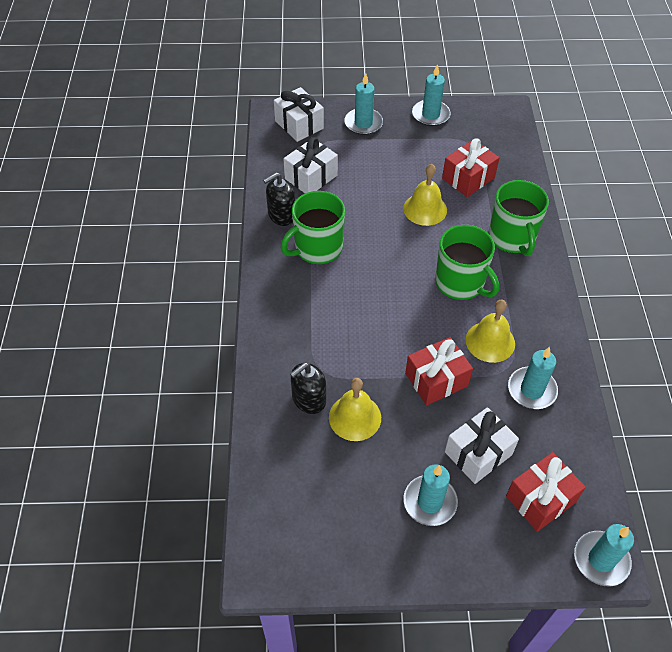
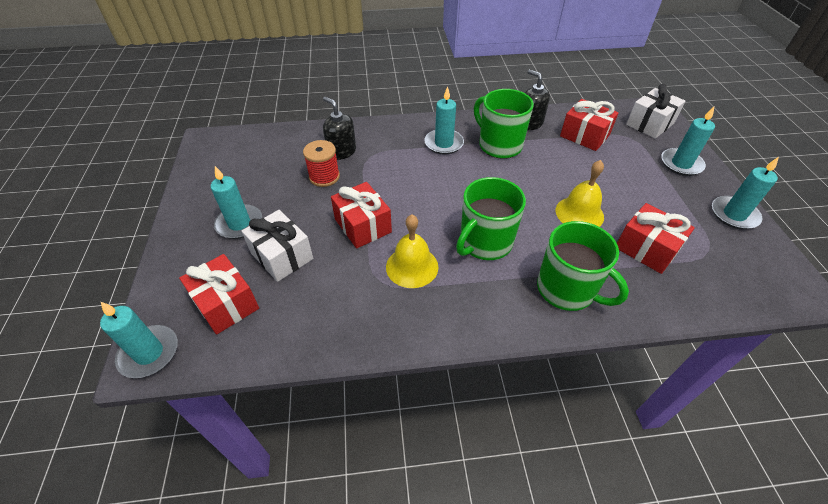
camera: 85 degrees right, 5 degrees down
(311, 177) = (584, 136): white gift -> red gift
(355, 417) = (324, 177): yellow bell -> red spool
(512, 238) = (567, 289): green mug -> green mug turned 120 degrees counterclockwise
(532, 390) = (352, 301): turquoise candle -> turquoise candle (443, 143)

